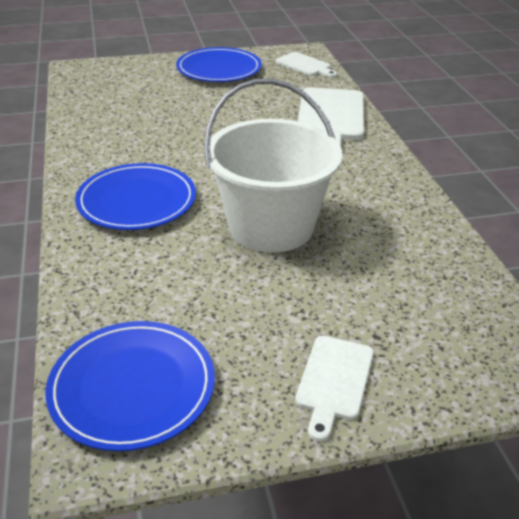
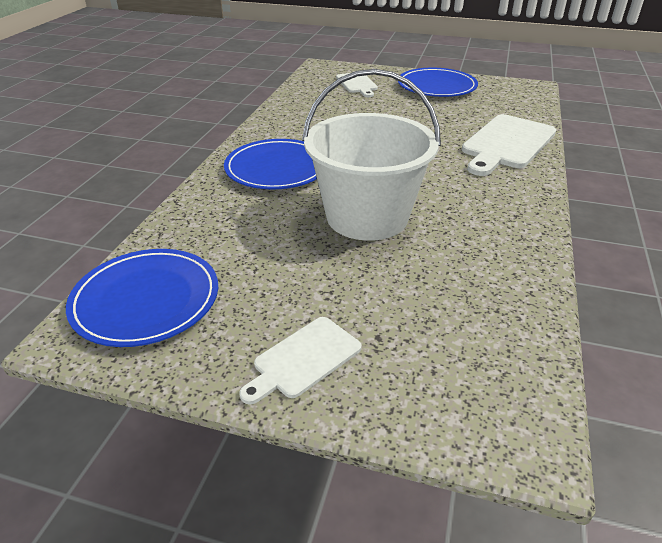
camera: 30 degrees right, 0 degrees up
(305, 65) = (521, 97): white cutting board -> white cutting board (357, 84)

